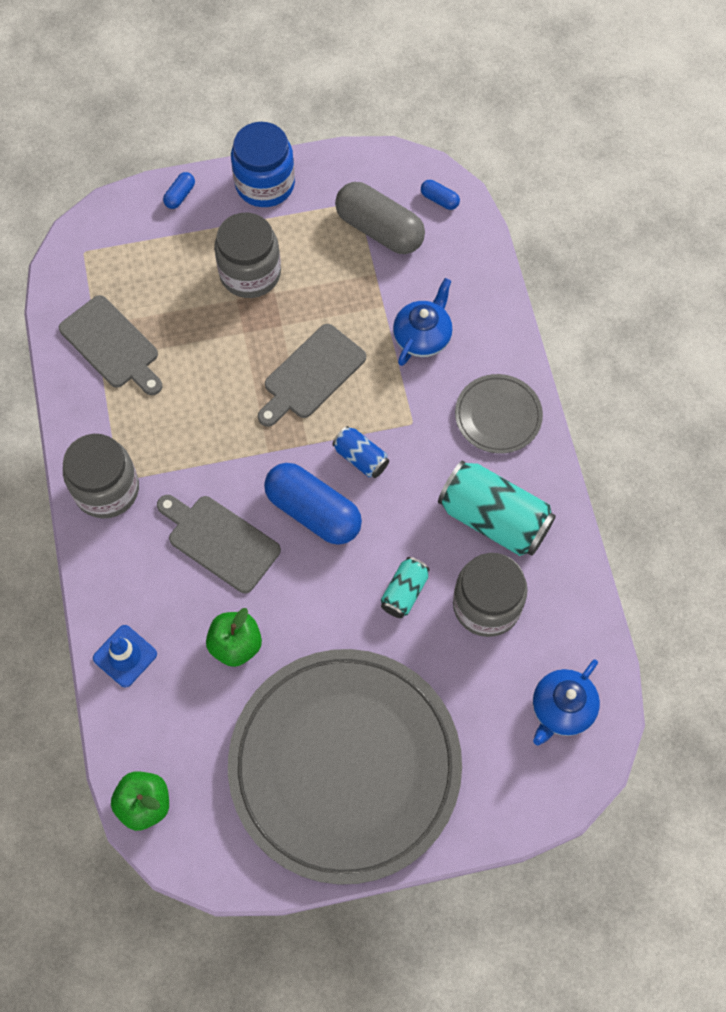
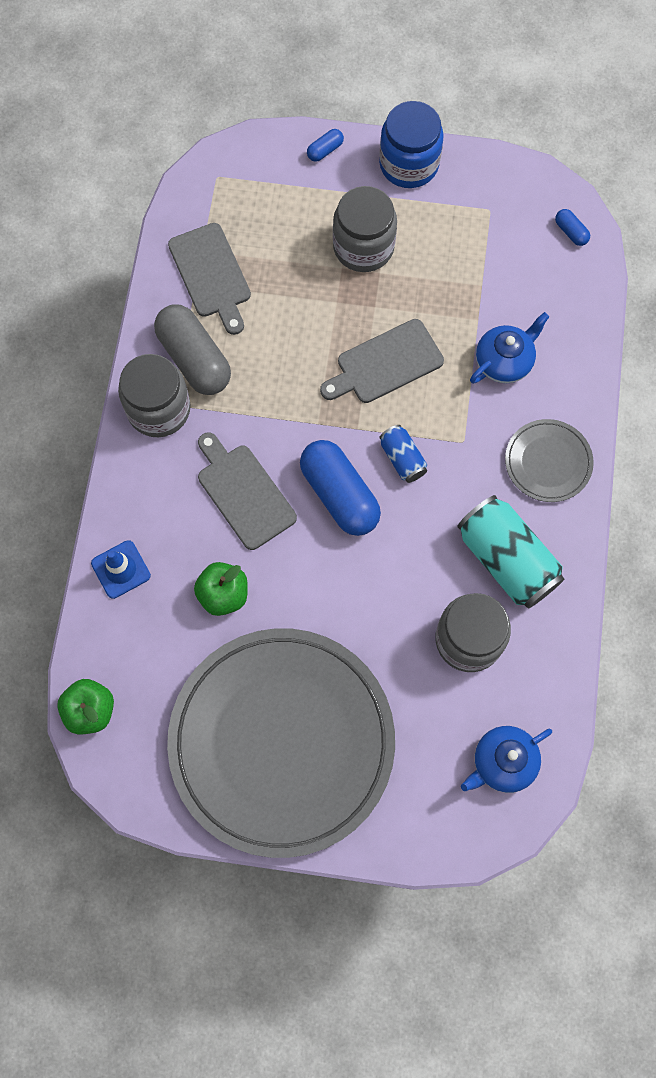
camera: 20 degrees right, 5 degrees up
(379, 230) = (501, 243): grey capsule -> grey capsule (194, 359)
(404, 592) = (396, 600): turquoise can -> none

